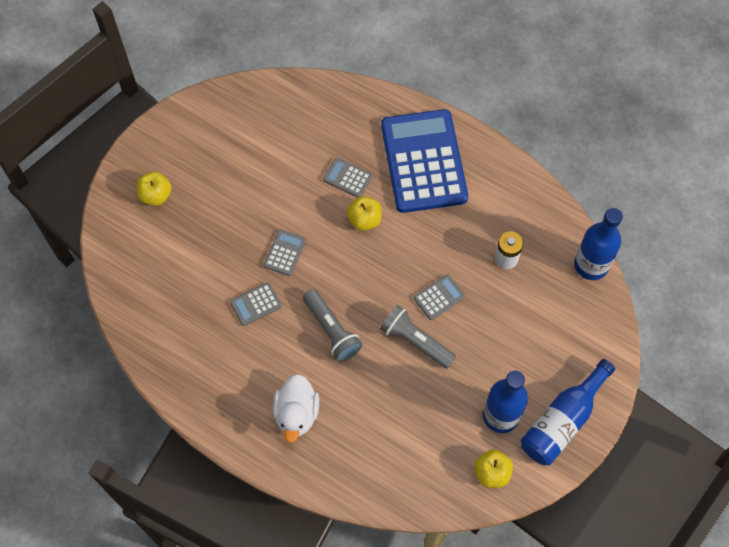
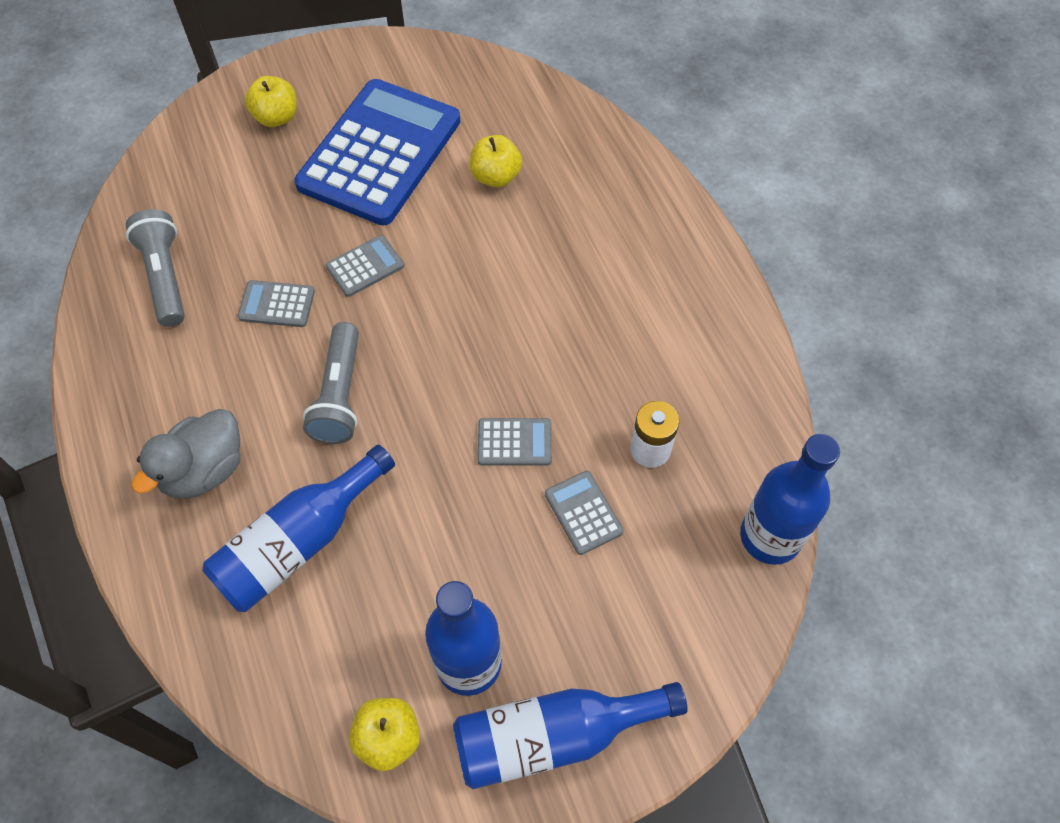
camera: 35 degrees right, 5 degrees down
(296, 414) = (204, 470): white duck -> grey duck
(347, 178) = (518, 226): grey calculator -> grey calculator (583, 513)
(364, 220) = (497, 286): yellow apple -> yellow apple (496, 176)
(375, 416) = (298, 542): none -> blue bottle
(415, 341) = (435, 479): grey flashlight -> grey flashlight (165, 277)
(423, 161) = (633, 262): blue calculator -> blue calculator (380, 153)

